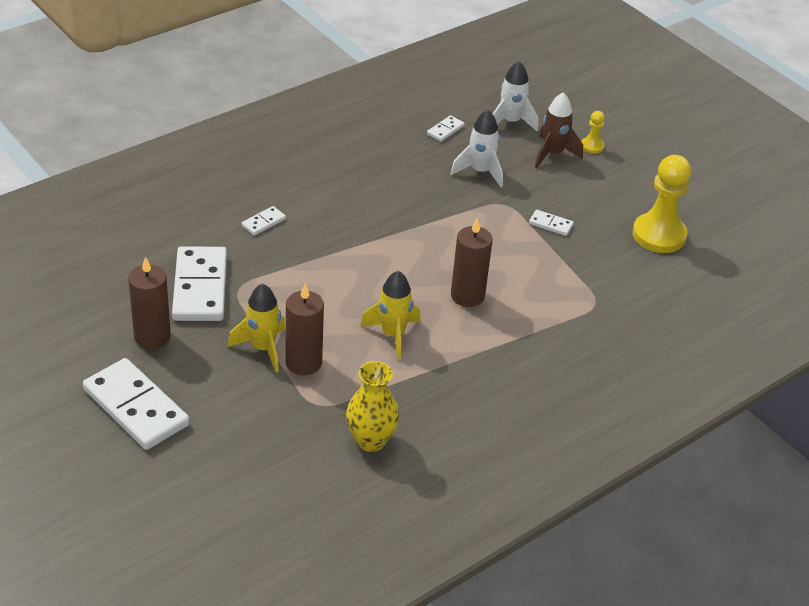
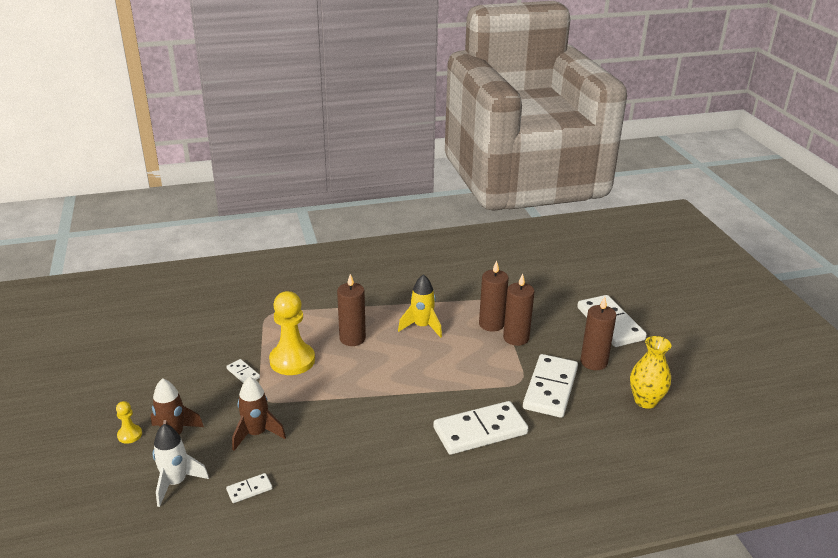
camera: 155 degrees left, 10 degrees down
(263, 222) = (480, 431): white domino -> white domino, size x2.26
(263, 348) = (516, 338): yellow rocket -> brown candle
(371, 440) = (469, 279): yellow vase -> yellow vase (645, 401)
(480, 172) = (256, 434): white rocket -> brown rocket
(659, 235) = (171, 346): yellow pawn -> yellow pawn (292, 360)

